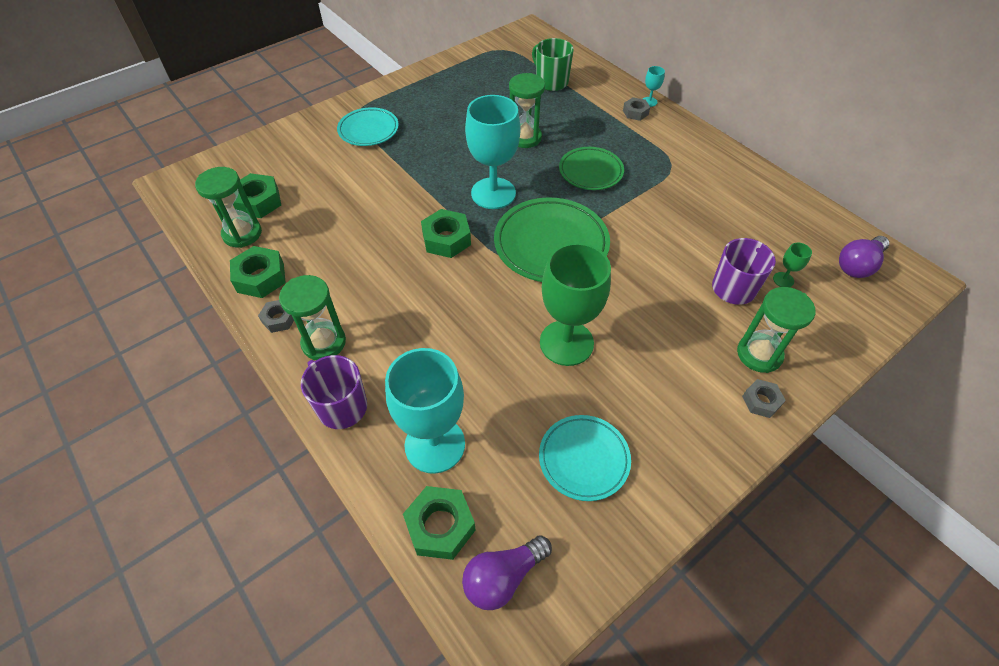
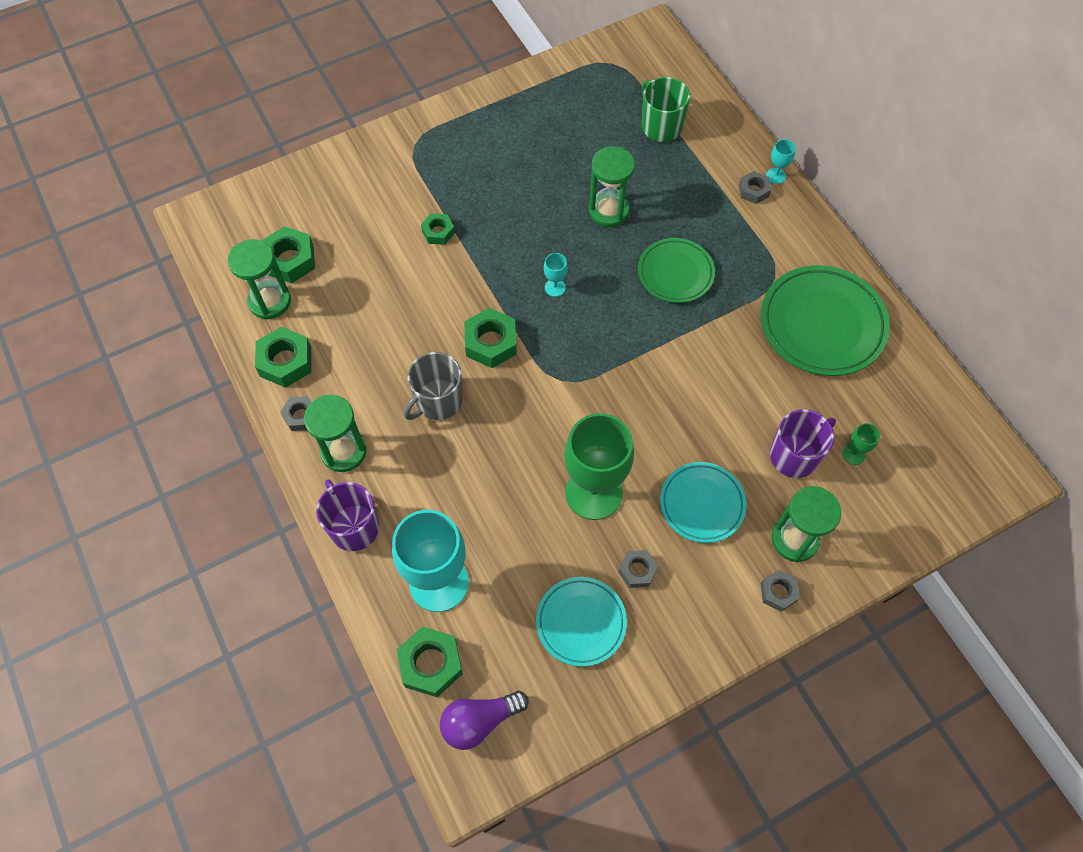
camera: 10 degrees right, 10 degrees up
(368, 130) = (425, 173): turquoise plate -> turquoise plate (702, 504)
(386, 167) = (438, 232): none -> green nut
(407, 289) = (438, 401): none -> grey mug
(493, 193) = (555, 287): turquoise goblet -> turquoise goblet, size x0.40
(551, 244) = (605, 367): green plate -> green plate (822, 324)
(625, 403) = (637, 570): none -> grey nut
(858, 265) = (946, 449): purple light bulb -> none

